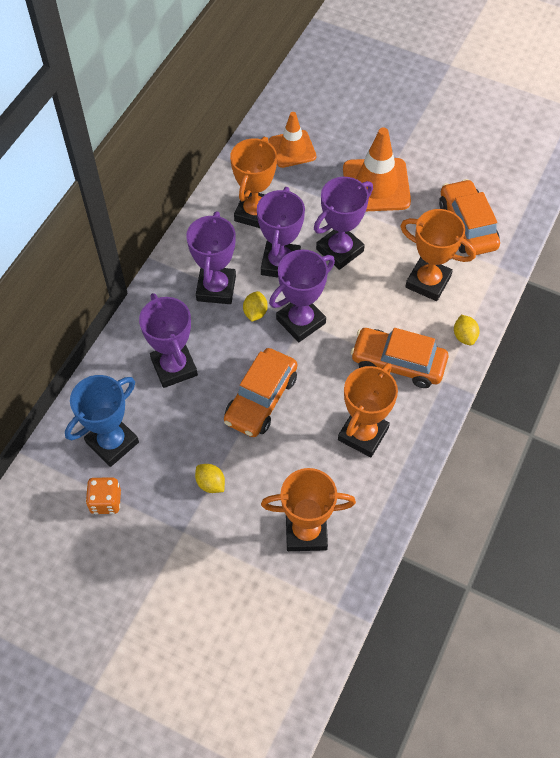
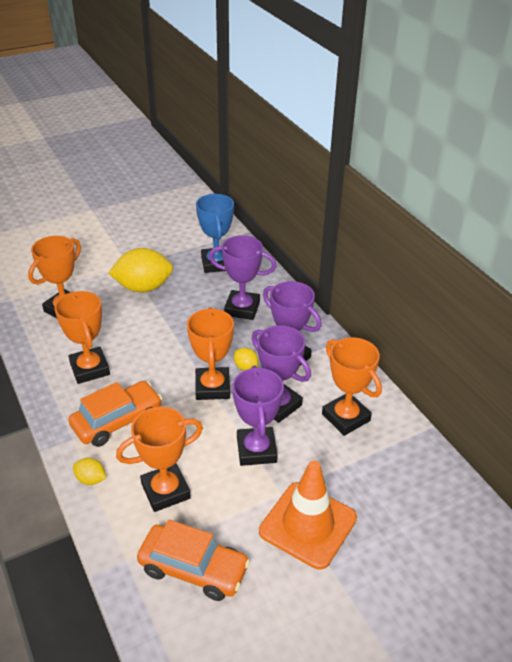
camera: 125 degrees right, 20 degrees down
(106, 501) = (182, 247): orange dice -> none
(210, 483) = (143, 287): yellow lemon -> yellow lemon, size x2.20
(261, 399) = (173, 335): orange car -> none
(292, 149) = (406, 485): orange traffic cone -> none
(300, 321) = (212, 387): purple trophy -> orange trophy

